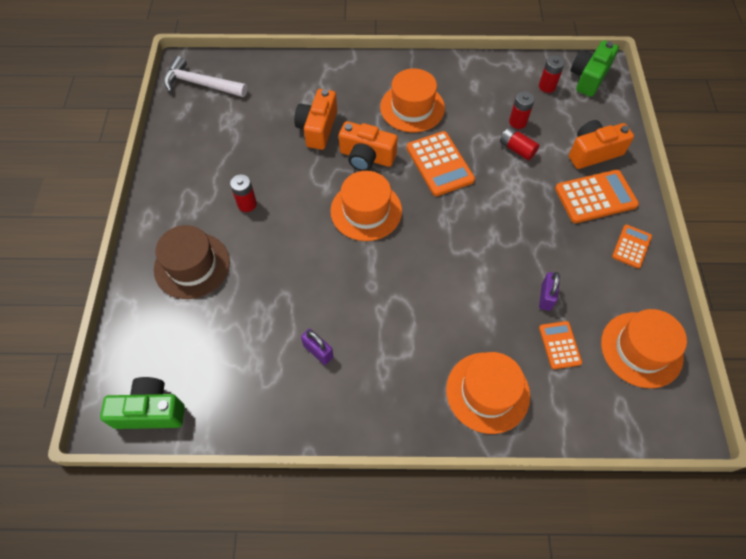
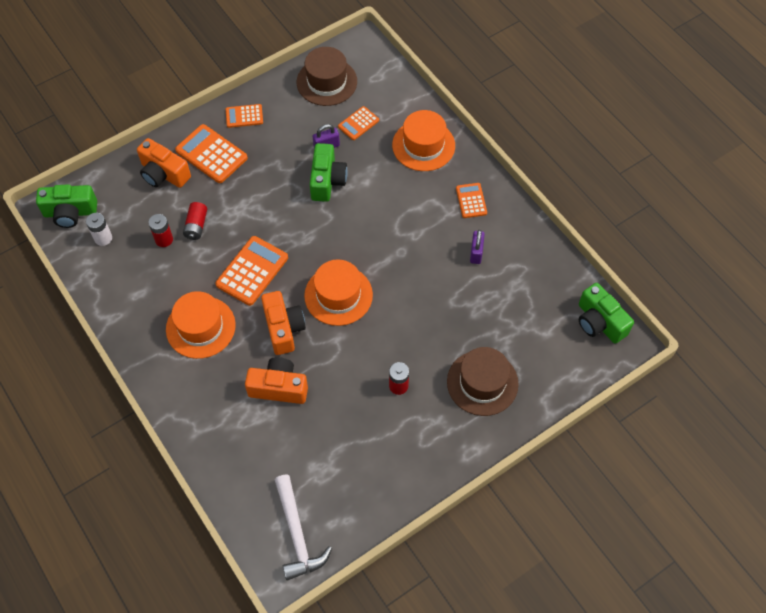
camera: 125 degrees left, 0 degrees up
(317, 128) = (279, 387): orange camera -> orange camera turned 150 degrees counterclockwise
(382, 391) = (471, 201): none -> orange calculator
(500, 273) = (327, 180): none -> green camera
(547, 86) = (103, 238): red battery -> white battery
(641, 349) = (326, 82): orange hat -> brown hat

